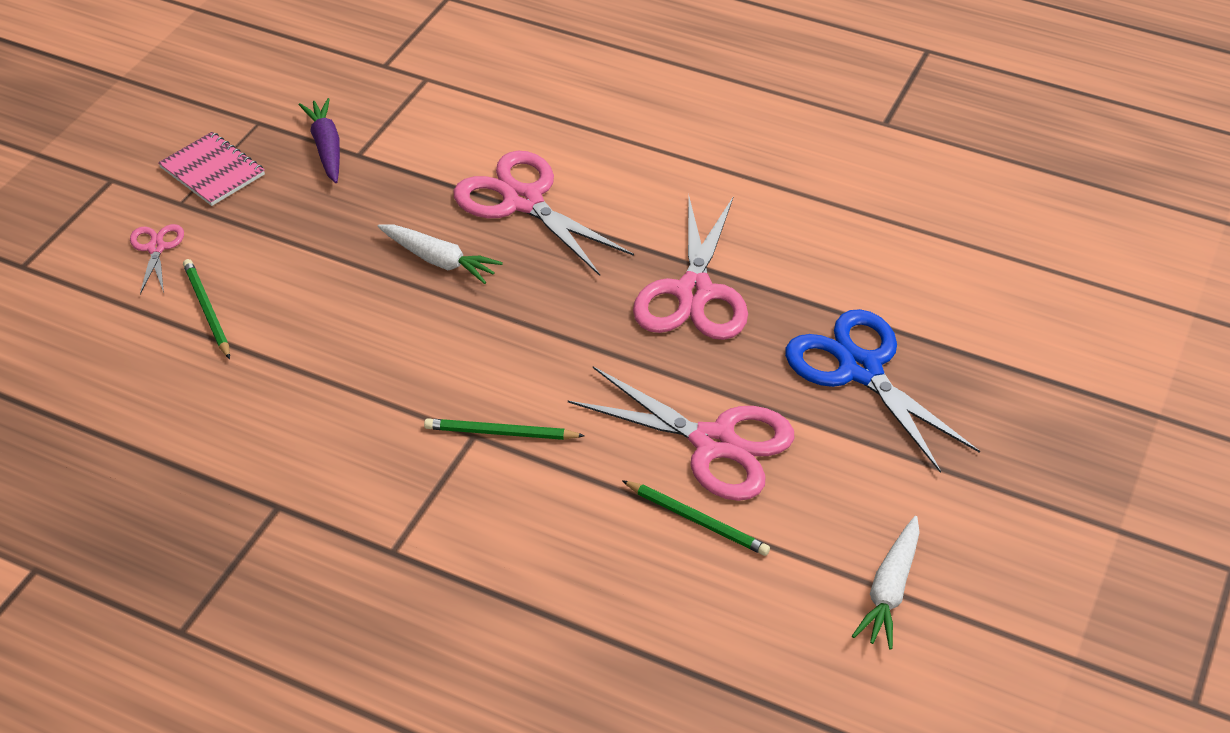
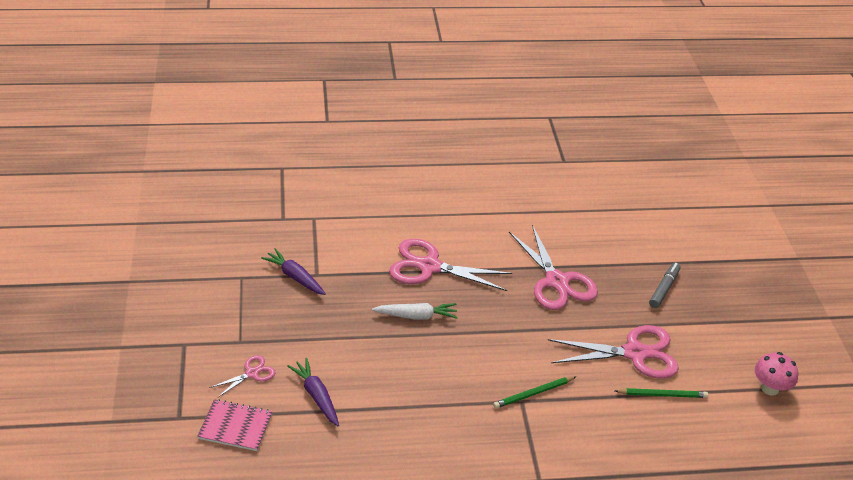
camera: 35 degrees left, 5 degrees down
(156, 248) = (252, 373): pink scissors -> pink scissors turned 90 degrees clockwise
(207, 310) = (316, 396): green pencil -> purple carrot
(212, 171) = (241, 316): pink notebook -> pink notebook (235, 426)
(860, 370) = (664, 289): blue scissors -> grey marker
(890, 590) = (770, 388): white carrot -> pink mushroom

